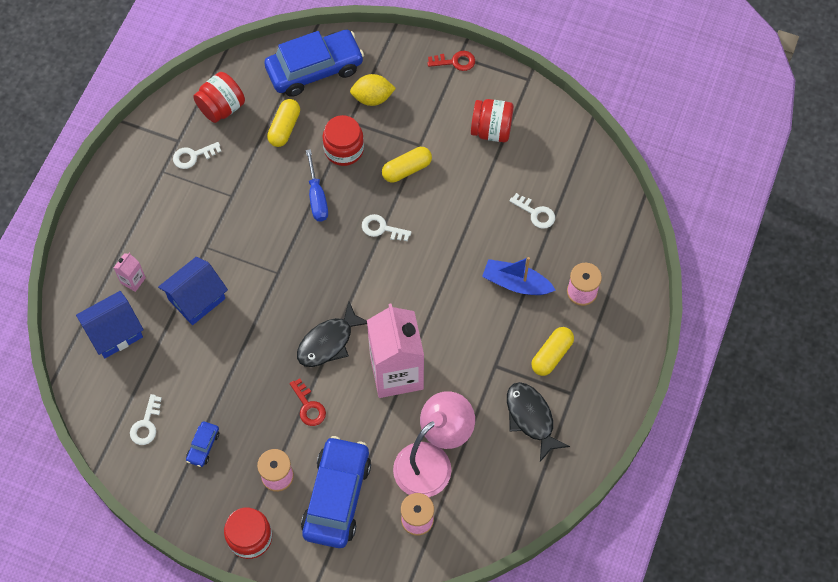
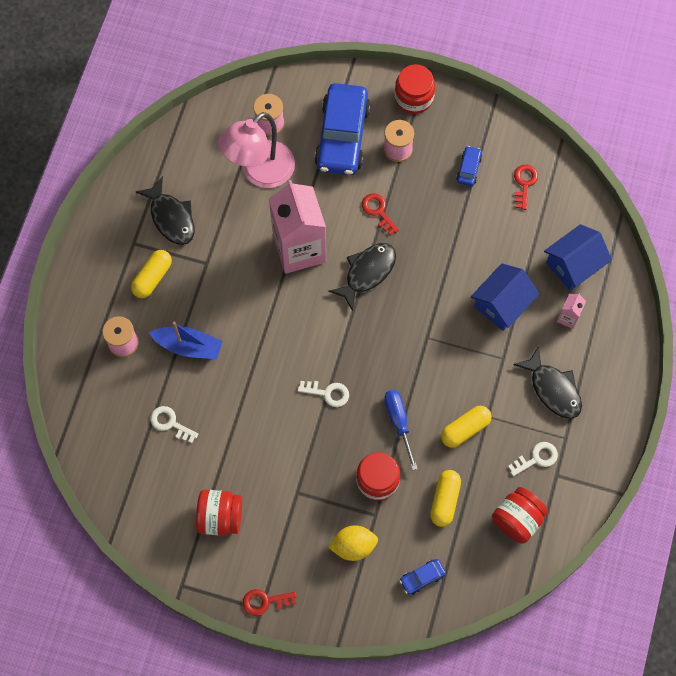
camera: 175 degrees right, 5 degrees up
(146, 424) = (524, 183): white key -> red key
(164, 215) = (553, 389): none -> black fish
(314, 69) = (422, 578): blue car -> blue car, size x0.42
(406, 169) = (308, 462): yellow capsule -> yellow capsule (465, 429)

